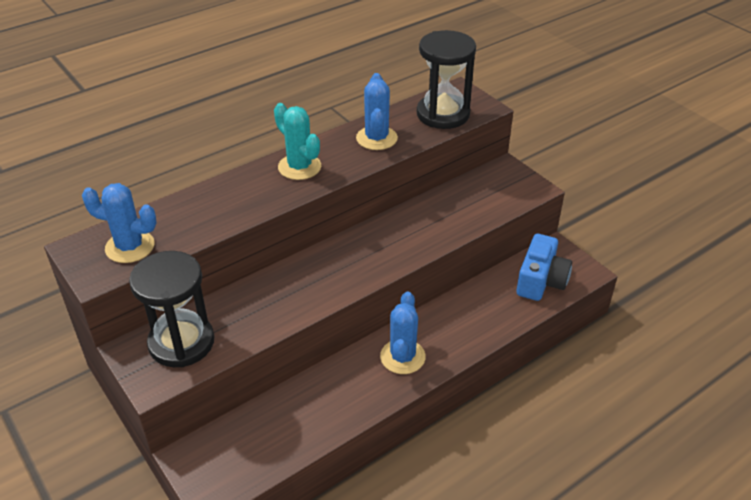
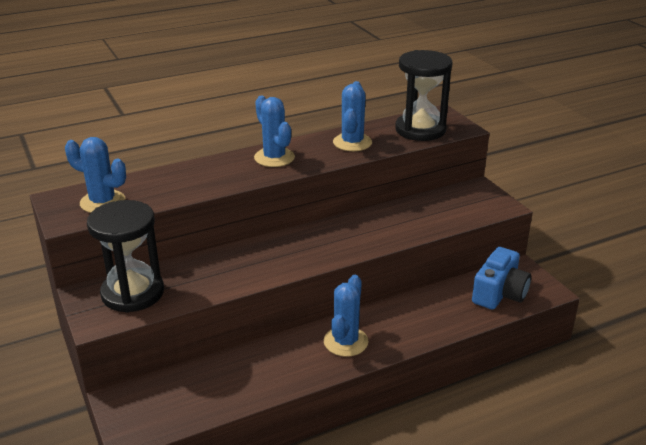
camera: 10 degrees right, 10 degrees down
(299, 167) = (274, 158): turquoise cactus -> blue cactus

